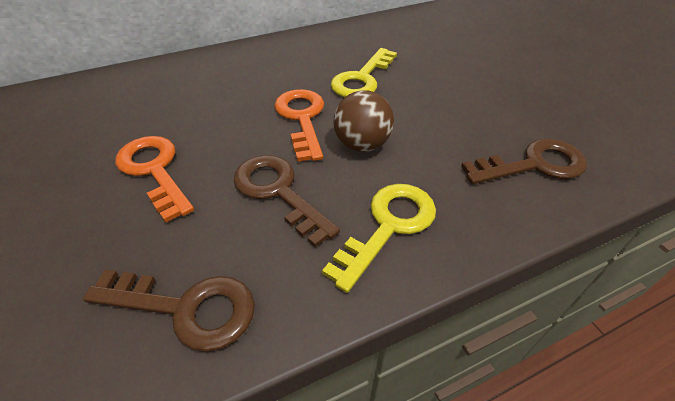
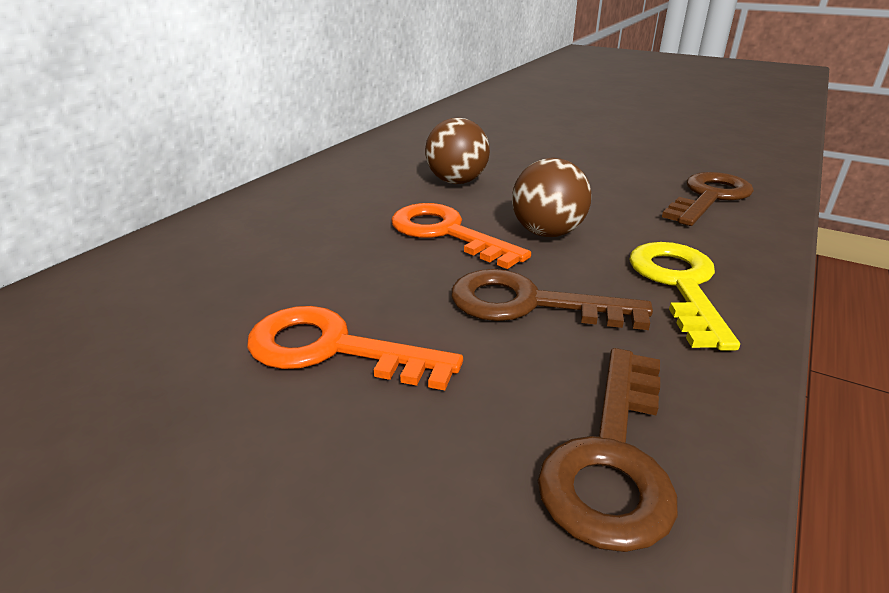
camera: 35 degrees left, 15 degrees down
(186, 308) = (612, 457): brown key -> brown key turned 135 degrees clockwise
(362, 79) = (457, 182): yellow key -> brown ball

